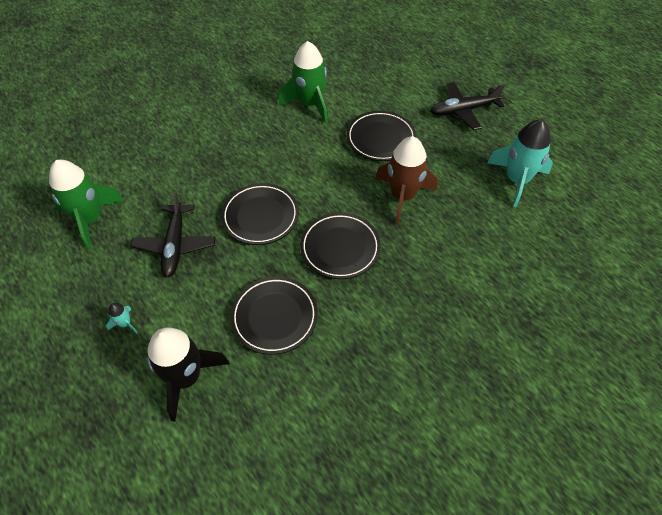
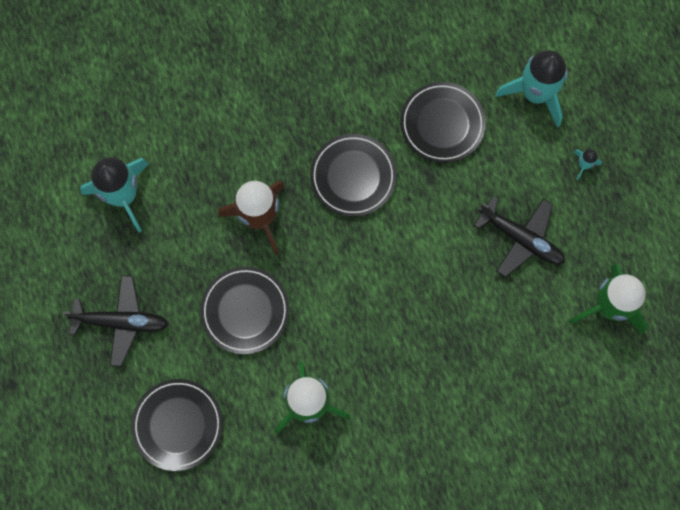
camera: 160 degrees left, 20 degrees up
(175, 245) = (521, 239): black plane -> black plane turned 105 degrees clockwise
(186, 377) = (535, 94): black rocket -> turquoise rocket
(260, 216) = (423, 245): black plate -> black plate (178, 425)

